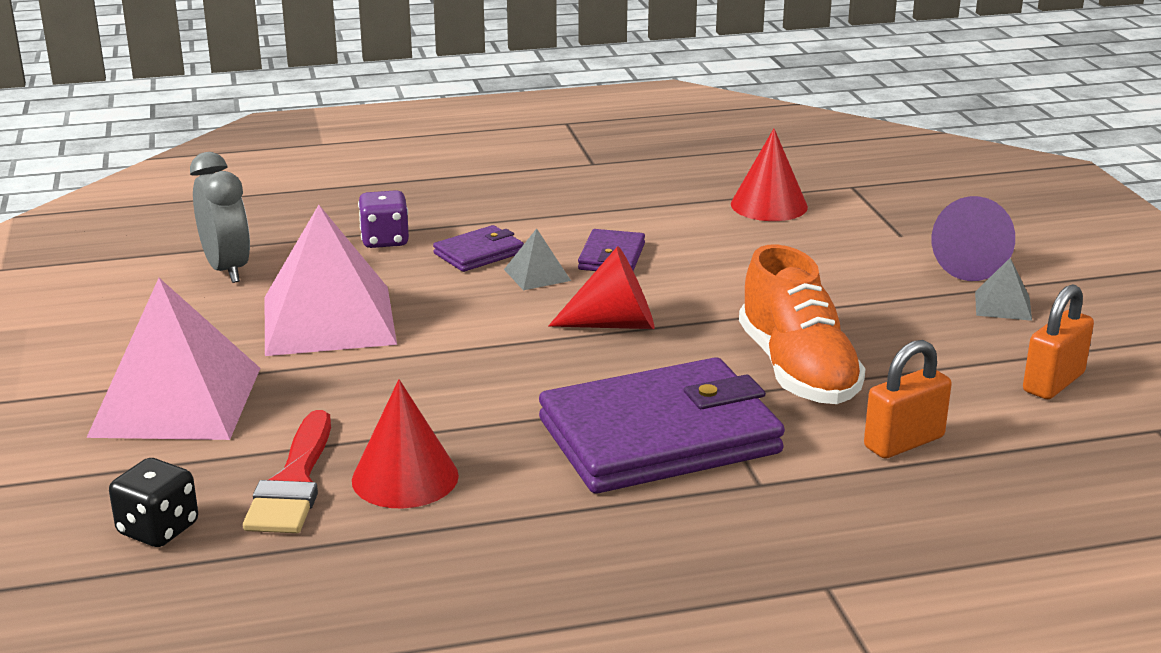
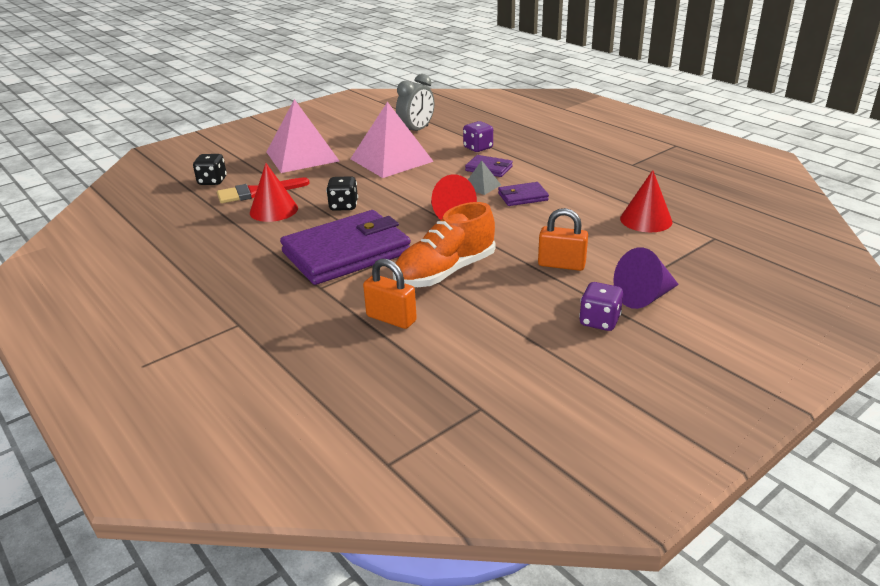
camera: 65 degrees right, 5 degrees up
(472, 404) = (343, 206): none -> black dice
(659, 436) = (346, 253): purple wallet -> purple wallet turned 75 degrees counterclockwise
(1003, 305) = (599, 321): grey pyramid -> purple dice
(1053, 382) = (508, 357): orange padlock -> orange padlock (561, 265)

